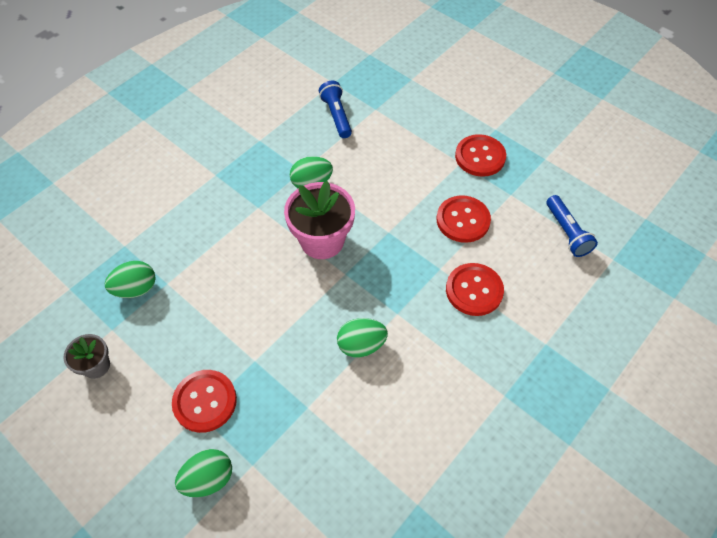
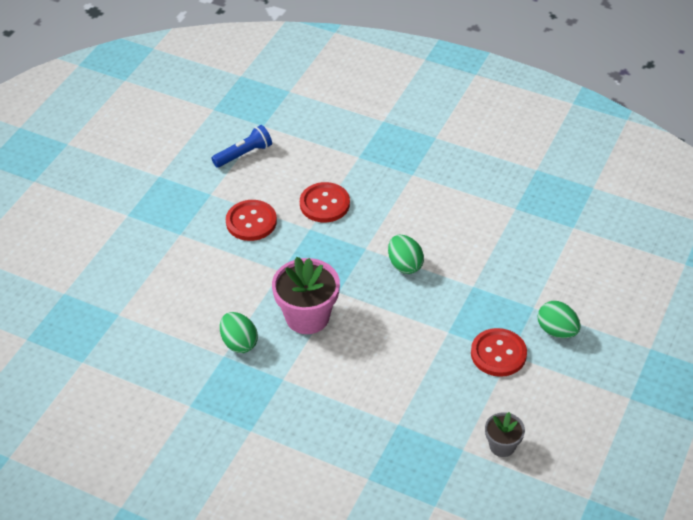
camera: 105 degrees left, 10 degrees down
(136, 289) = (413, 447): green egg -> none
(336, 115) = (136, 346): blue flashlight -> none
(480, 157) = (168, 221): red button -> none

